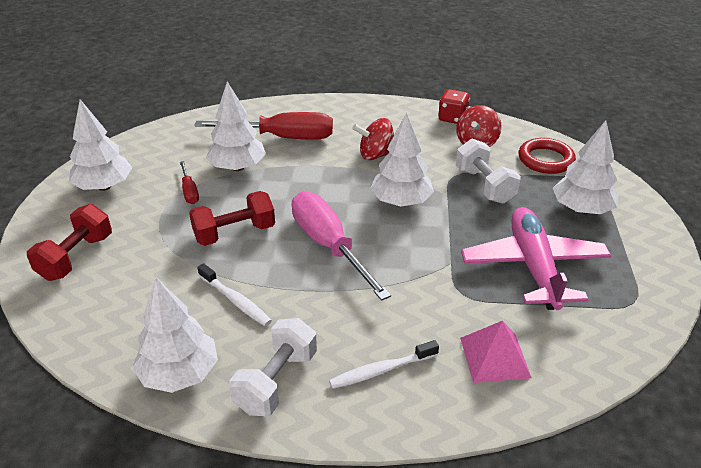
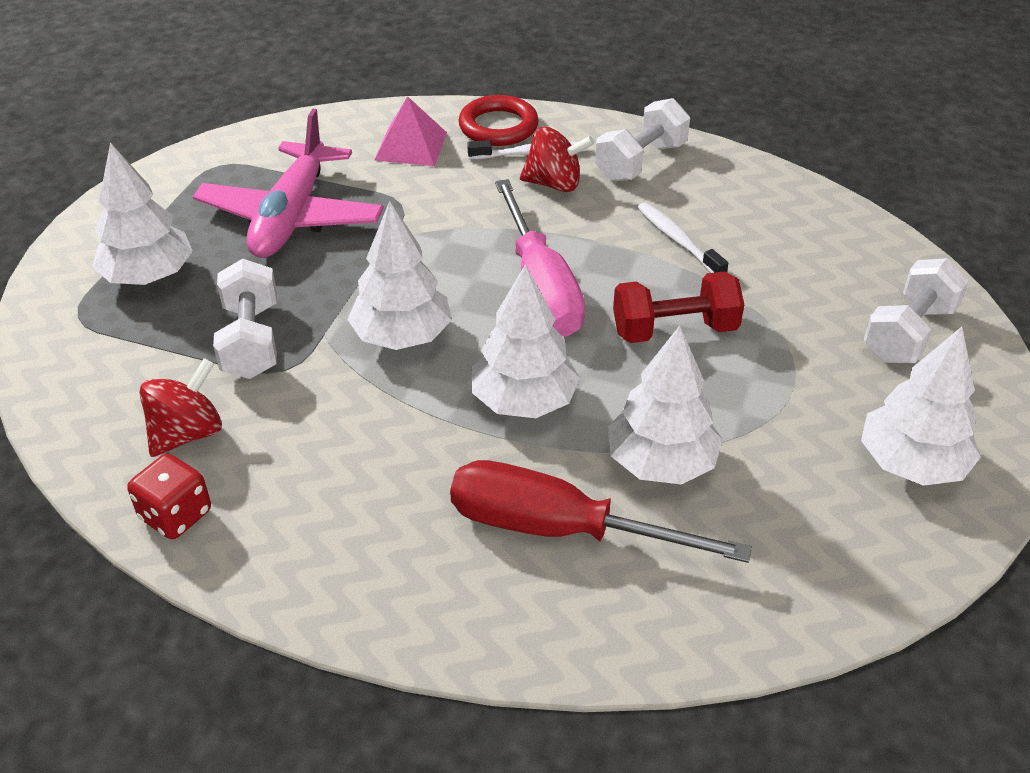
camera: 165 degrees left, 5 degrees up
(76, 257) = (909, 333): red dumbbell -> white dumbbell
(179, 374) = (742, 183): white tree -> white tree (524, 401)
(189, 191) = (750, 422): red screwdriver -> none
(376, 155) = (391, 442): red spinning top -> red spinning top (554, 184)
(545, 160) = (104, 371): red ring -> red ring (498, 127)

